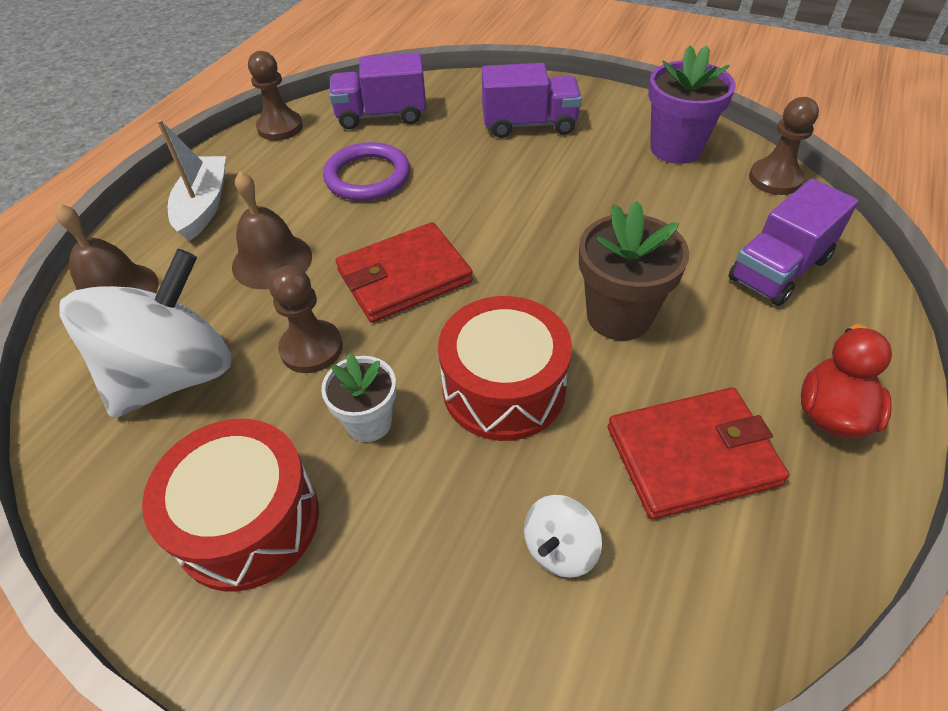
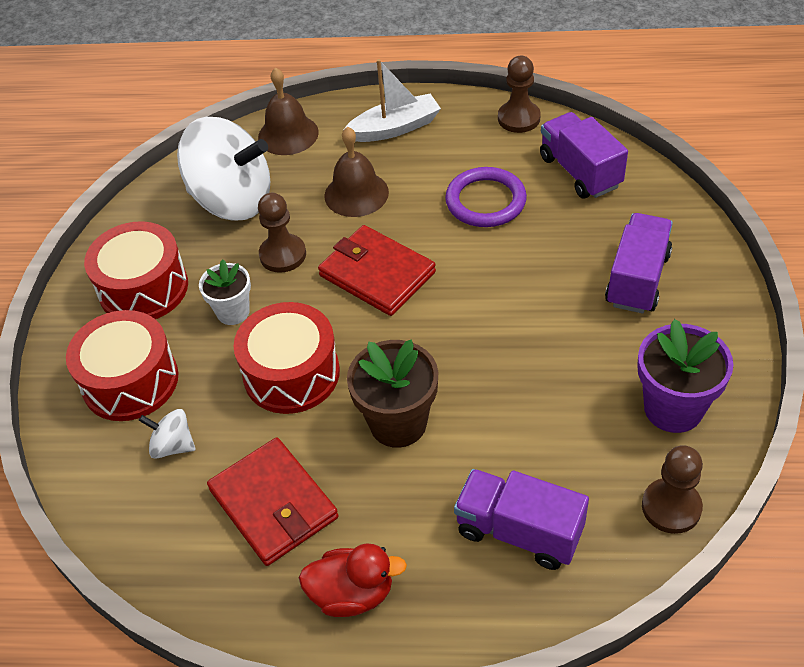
camera: 70 degrees right, 0 degrees up
(415, 580) = (130, 381): none -> red drum
(529, 124) = (637, 279): purple truck -> purple truck turned 135 degrees counterclockwise

